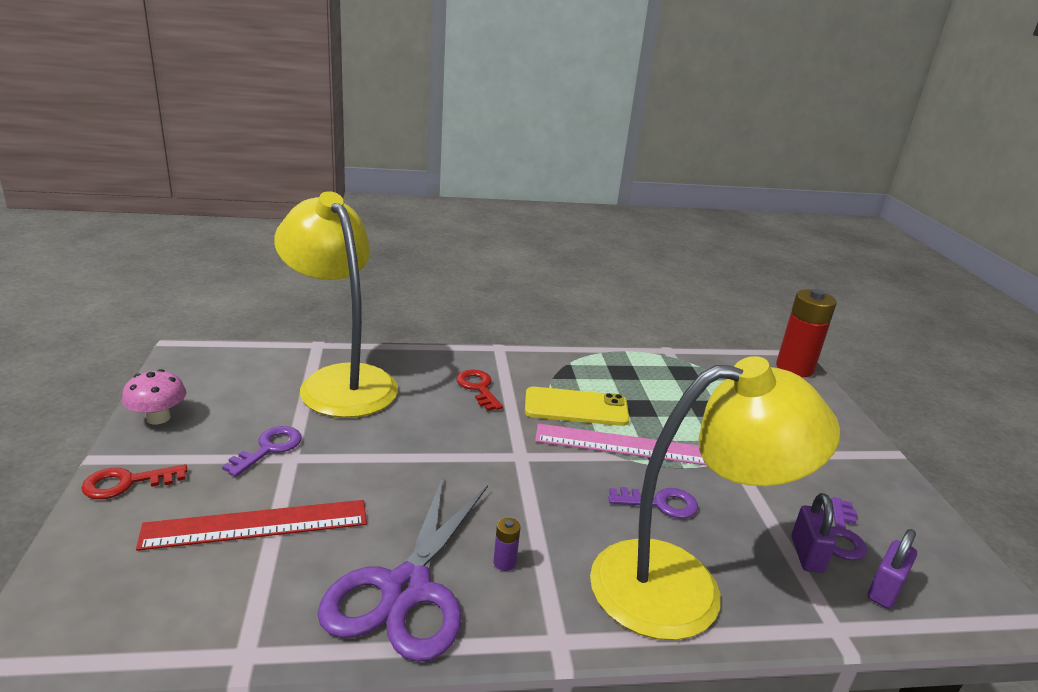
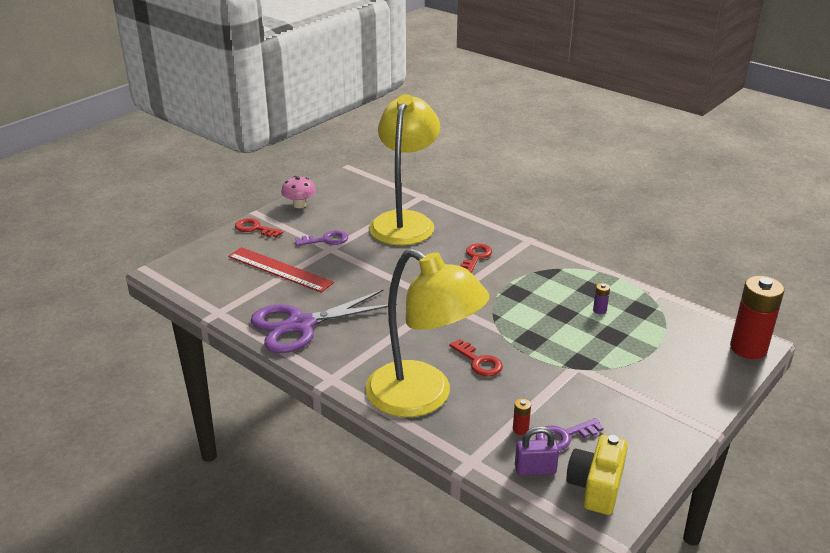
camera: 50 degrees right, 5 degrees up
(504, 562) = (356, 339): purple battery -> purple battery (599, 310)
(576, 407) = (518, 294): yellow phone -> none
(622, 445) = (510, 325): pink ruler -> none
(660, 503) = (479, 362): purple key -> red key
(806, 554) = (520, 429): purple padlock -> red battery
(939, 568) = (596, 486): none -> yellow camera

